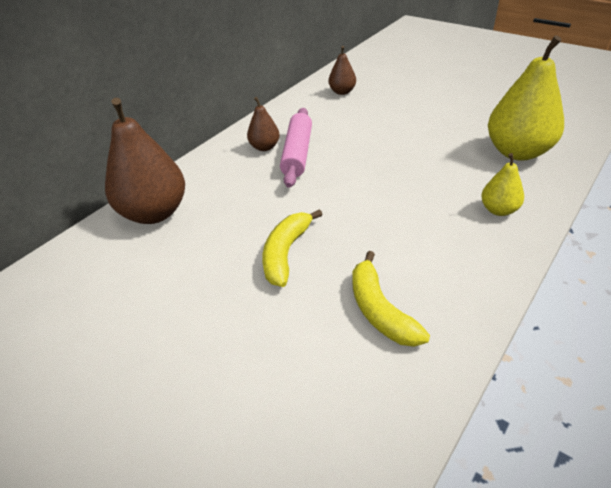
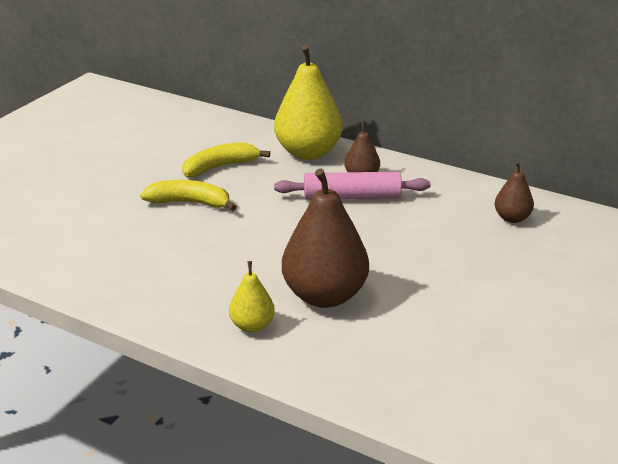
camera: 80 degrees right, 10 degrees down
(154, 213) = (246, 137): brown pear -> brown pear (324, 295)
(380, 310) = (117, 250): yellow banana -> yellow banana (220, 167)
(517, 152) = (379, 354): yellow pear -> yellow pear (308, 152)

